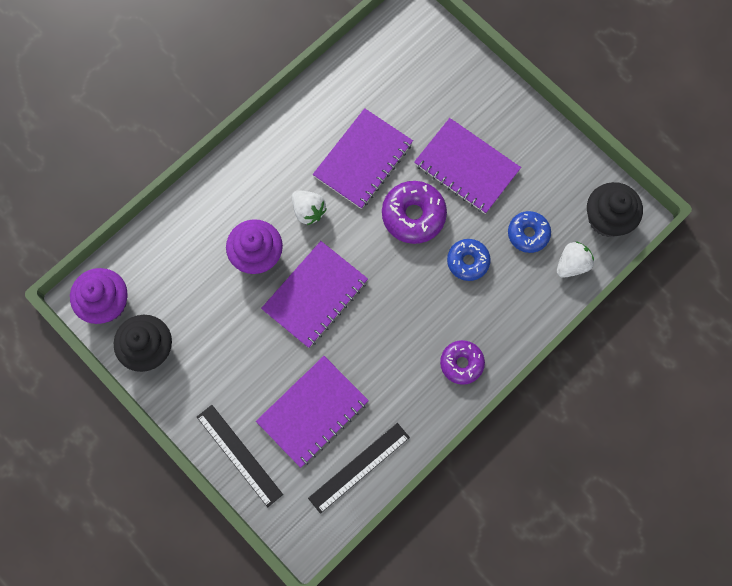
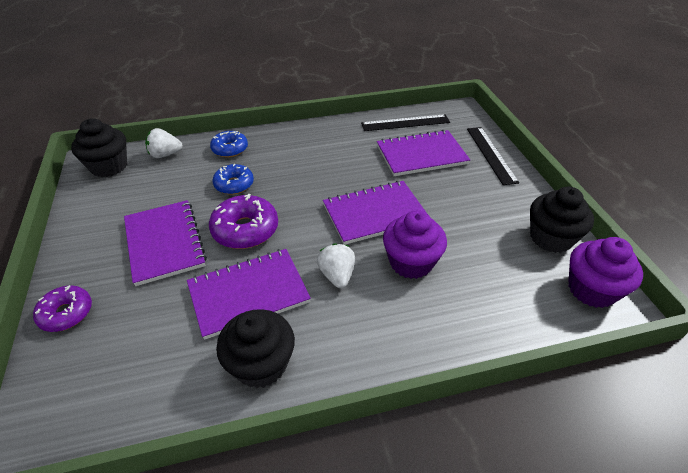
camera: 150 degrees left, 30 degrees down
(315, 116) = (261, 364): none -> black cupcake
(461, 363) = (295, 139): purple donut -> purple donut (66, 313)
(528, 234) = (172, 181): blue donut -> blue donut (230, 149)

